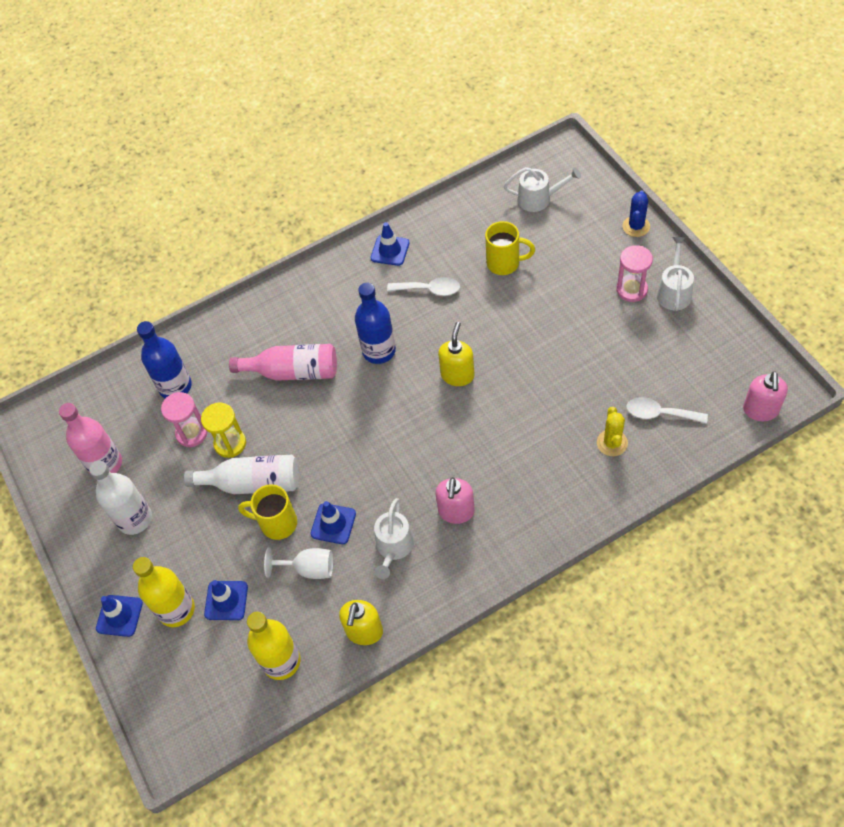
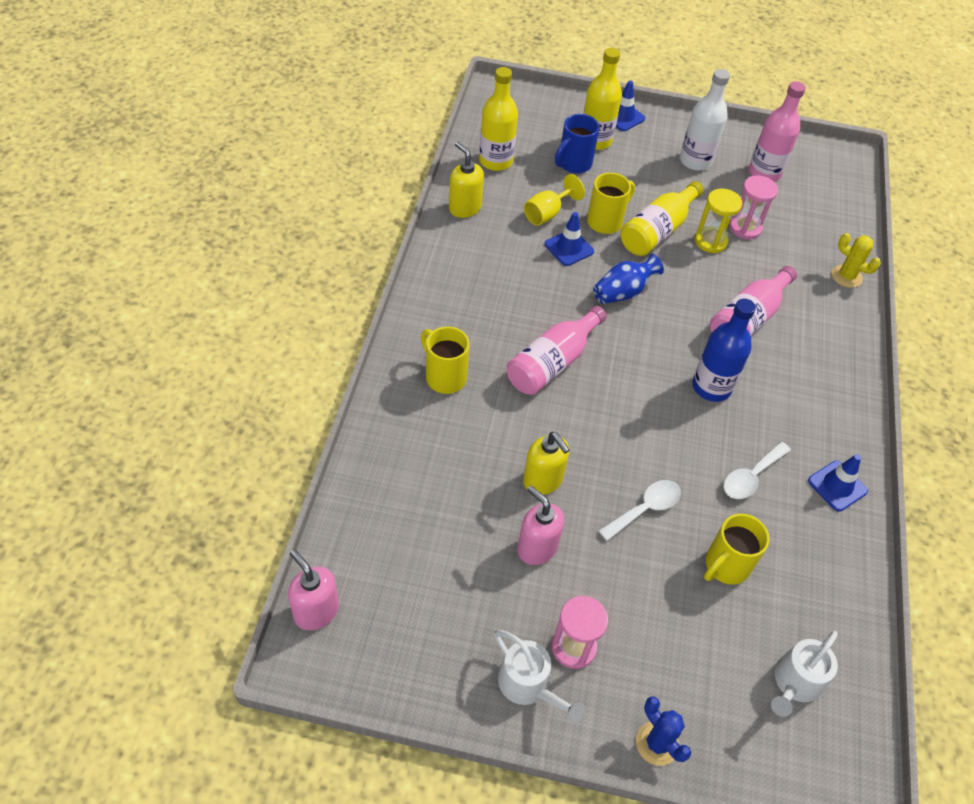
camera: 120 degrees right, 5 degrees down
(175, 387) = (806, 245): blue bottle -> none
(226, 600) = (573, 164): blue traffic cone -> blue mug
(253, 483) = (657, 231): white bottle -> yellow bottle
(309, 569) = (547, 213): white goblet -> yellow goblet
(344, 456) = (623, 292): none -> blue vase
(394, 547) = (508, 264): white watering can -> none
(456, 446) = (552, 363): none -> pink bottle
(456, 512) = (493, 317): pink soap dispenser -> pink soap dispenser (536, 548)
(457, 375) = (624, 419): yellow soap dispenser -> yellow soap dispenser (543, 480)
(539, 494) = (444, 377): none -> yellow mug
(612, 443) = (428, 464): yellow cactus -> yellow cactus (846, 276)
(659, 413) = (412, 527): white spoon -> white spoon (645, 509)

